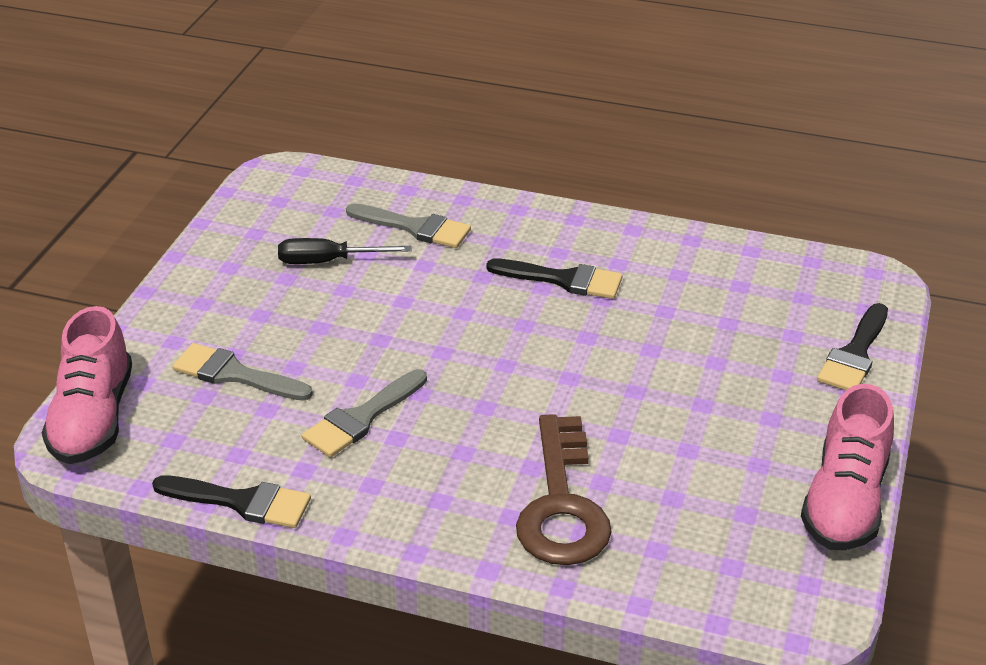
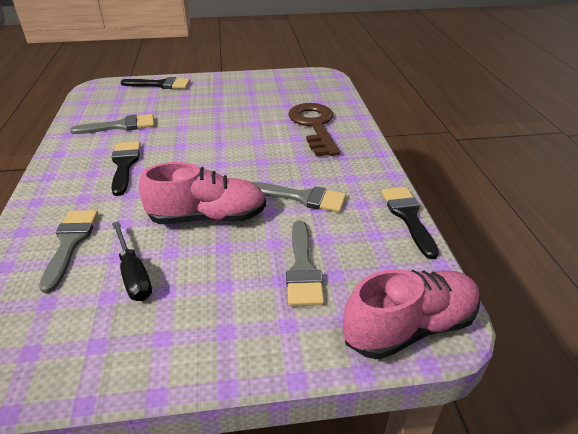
camera: 115 degrees left, 0 degrees up
(562, 505) = (314, 126): brown key -> brown key turned 75 degrees counterclockwise
(692, 289) = (120, 126): none -> grey brush
(845, 501) = (259, 76): pink shoe -> pink shoe (207, 217)

